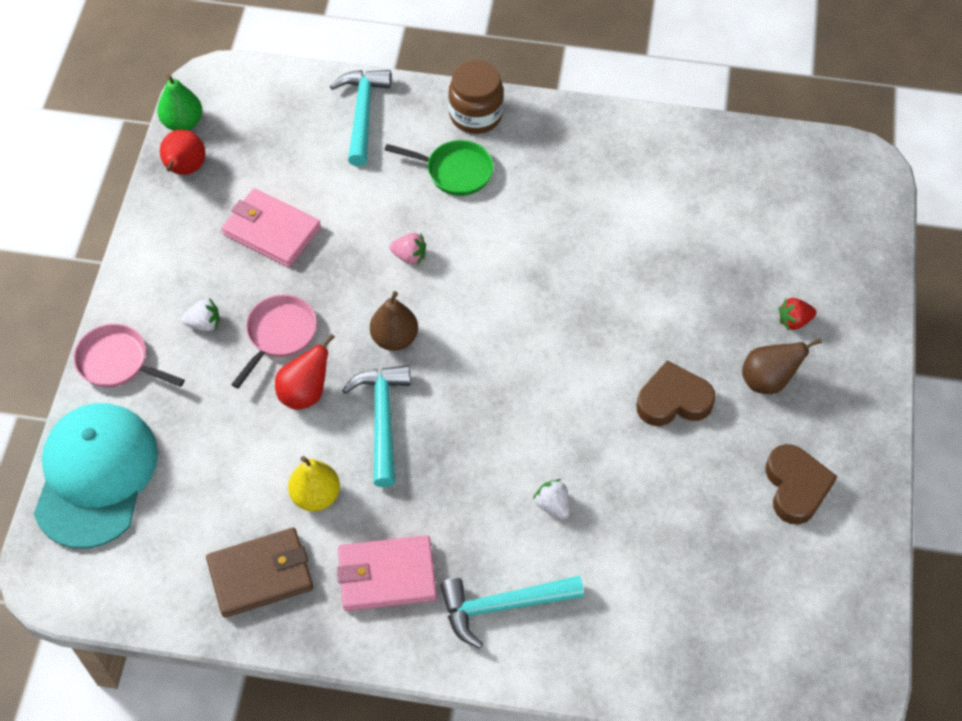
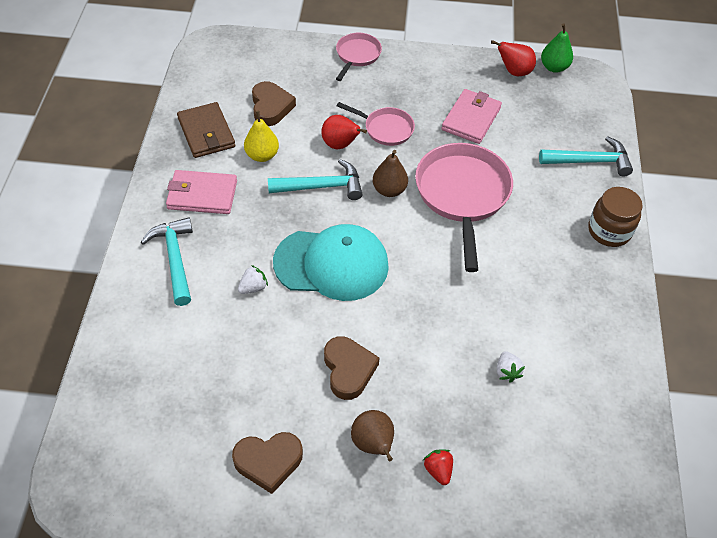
camera: 85 degrees right, 5 degrees down
(96, 476) = (276, 55): turquoise cap -> turquoise cap (332, 264)
(204, 324) = (390, 92): white strawberry -> white strawberry (507, 372)
(215, 483) = (271, 107): none -> brown heart
(386, 575) = (202, 195): pink wallet -> pink wallet turned 75 degrees counterclockwise
(409, 256) = (462, 195): pink strawberry -> pink pan
(455, 171) = (548, 219): green pan -> none

